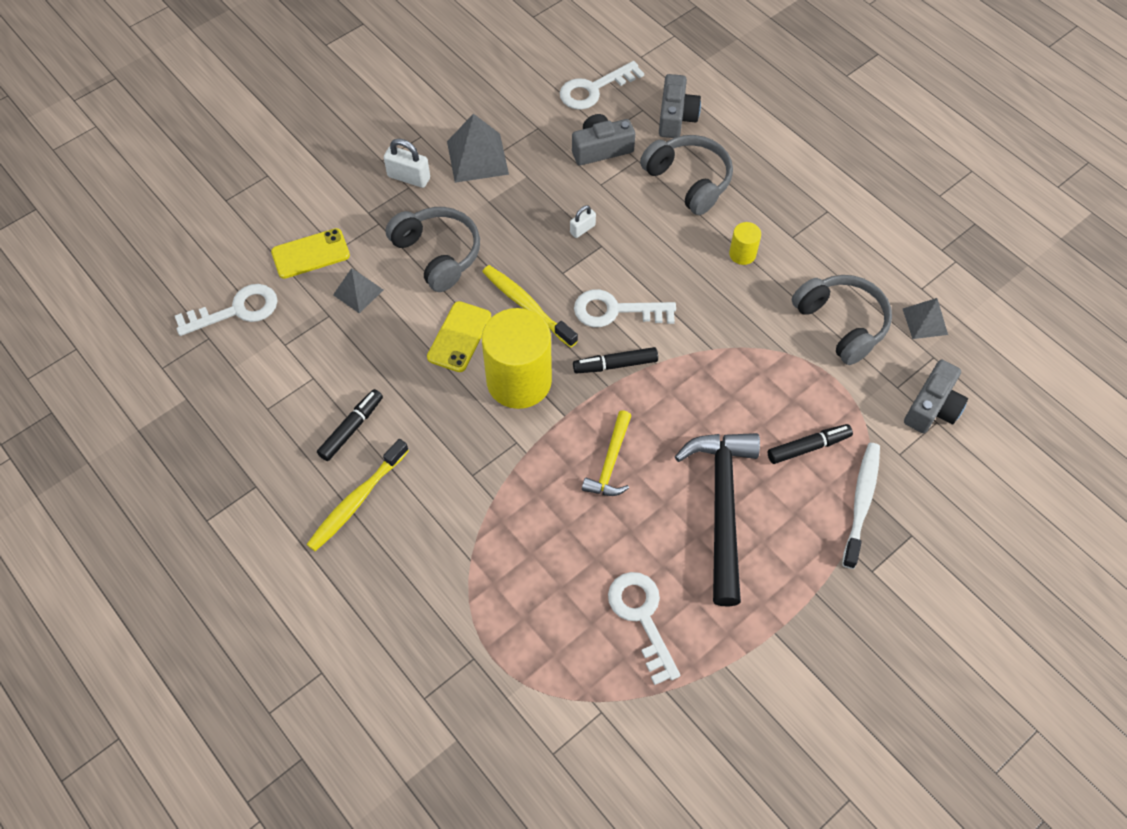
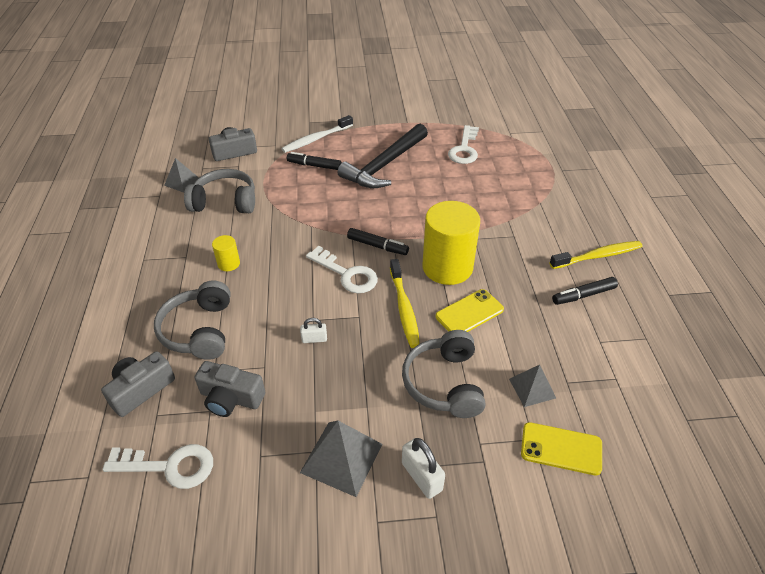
camera: 145 degrees left, 15 degrees down
(236, 310) = (653, 431): white key -> none
(610, 462) = (426, 205): yellow hammer -> none
(841, 324) = (225, 202): grey headphones -> grey headphones turned 90 degrees clockwise

